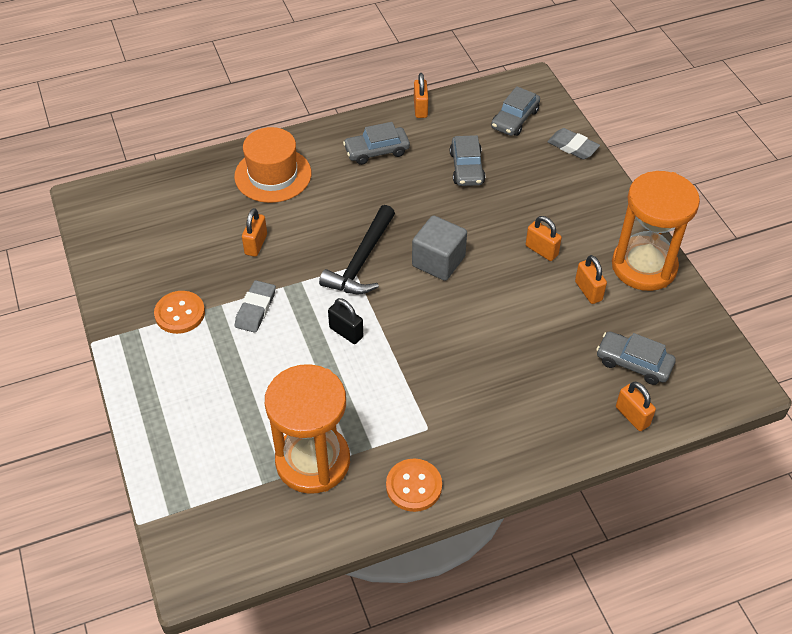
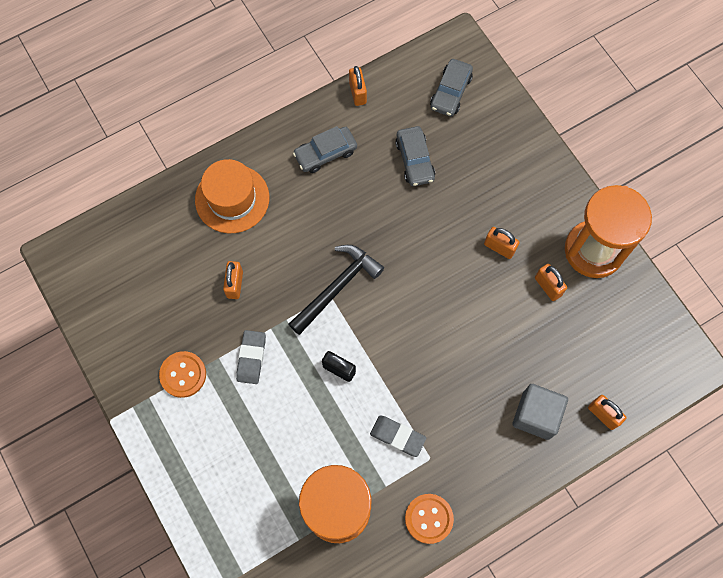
camera: 10 degrees left, 20 degrees up
(361, 261) = (337, 287): black hammer -> black hammer turned 150 degrees counterclockwise
(438, 261) = (407, 276): grey cube -> grey cube (536, 415)
(572, 146) = (510, 118): grey eraser -> grey eraser (397, 436)
(633, 363) = (597, 359): grey car -> none

